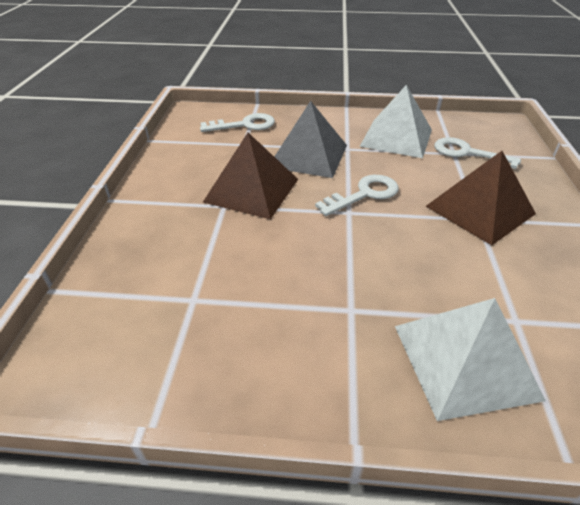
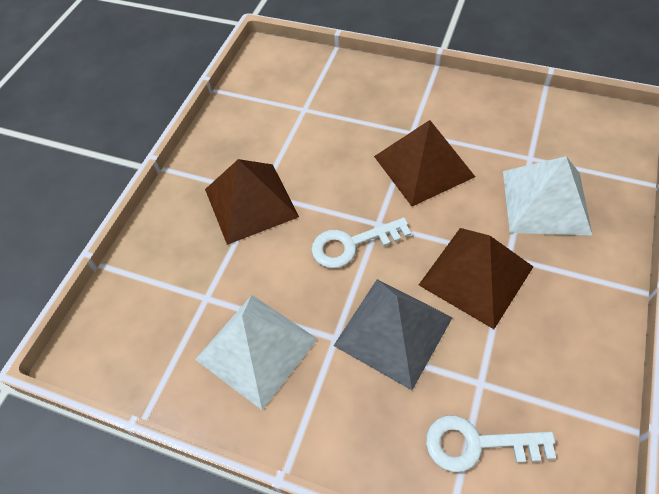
camera: 160 degrees left, 15 degrees up
(322, 269) = (423, 166): none -> brown pyramid
(464, 360) = (355, 93): white pyramid -> white pyramid (545, 202)
(467, 153) = (191, 293): white key -> none

